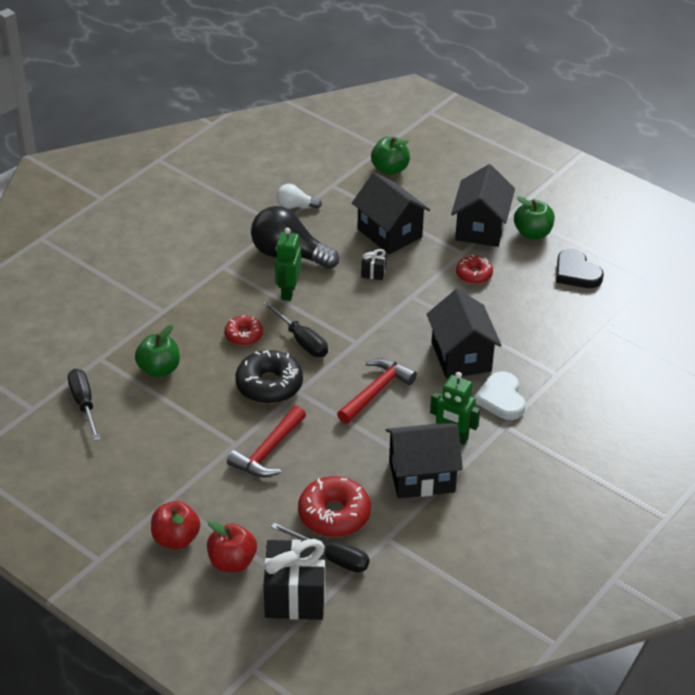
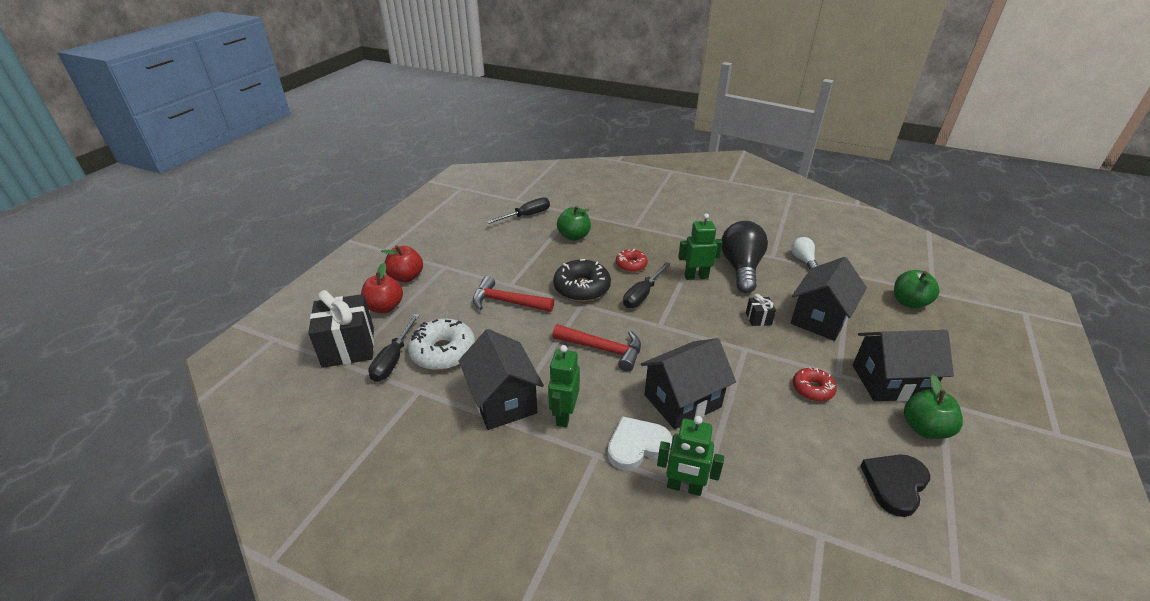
camera: 75 degrees right, 5 degrees down
(334, 514) = (443, 352): red donut -> white donut
(549, 383) = (684, 487): none -> green robot

